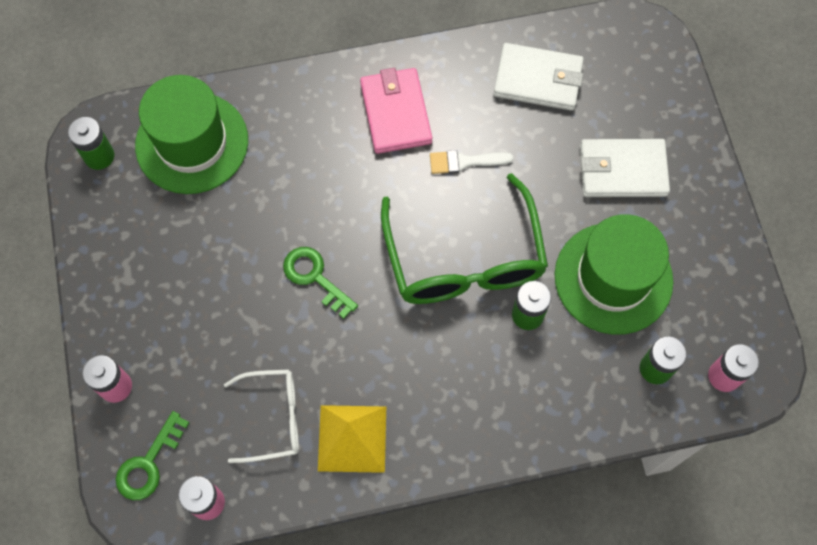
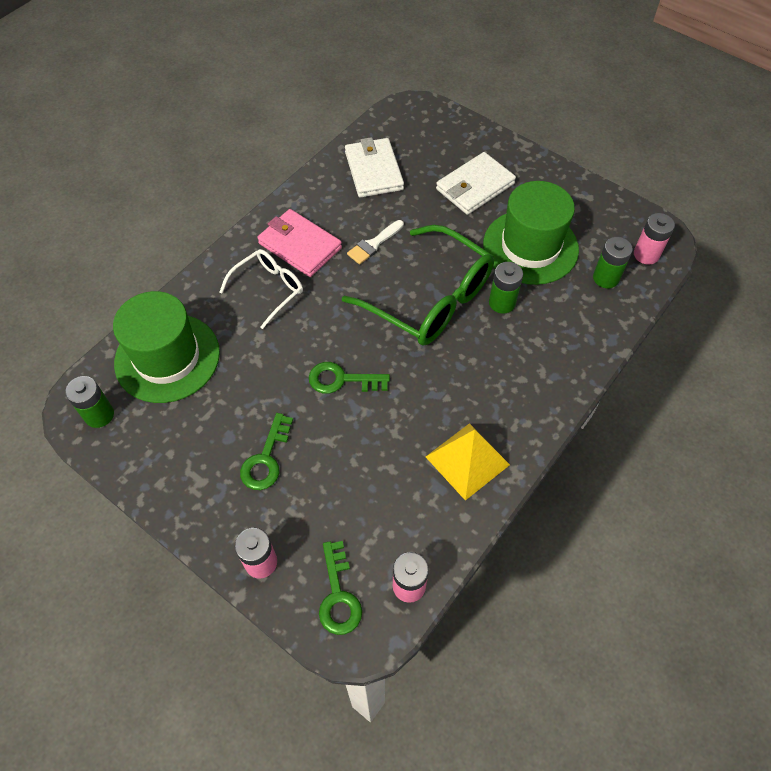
camera: 40 degrees left, 10 degrees down
(193, 300) = (266, 458): none -> green key
(273, 418) = (400, 490): white glasses -> white glasses (269, 289)
(538, 80) = (374, 170): white wallet -> white wallet turned 75 degrees counterclockwise

